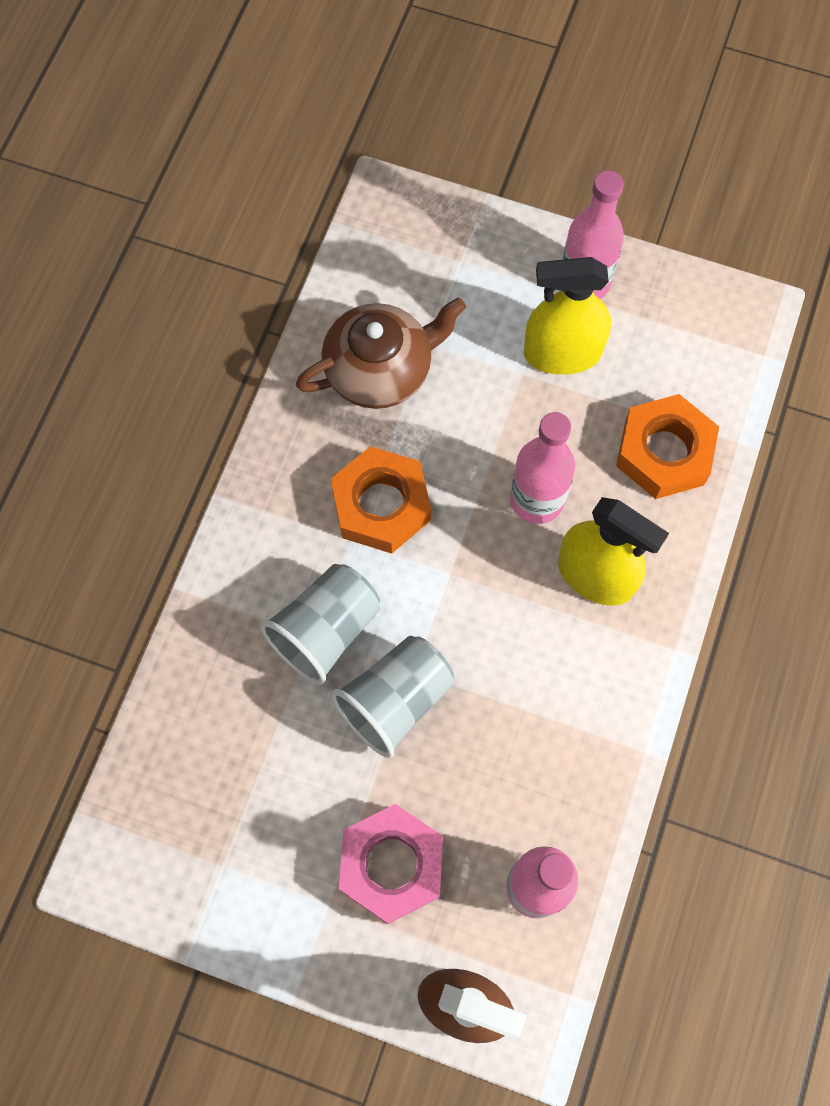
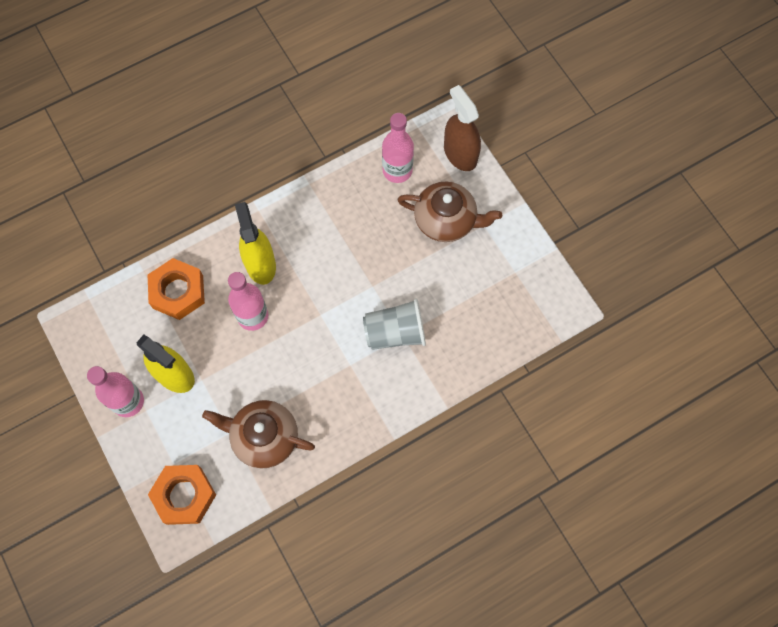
camera: 140 degrees left, 0 degrees up
(381, 505) = (322, 369): orange nut -> orange nut (184, 496)
(391, 865) = (446, 220): pink nut -> brown teapot
(395, 701) = (391, 280): grey cup -> none

